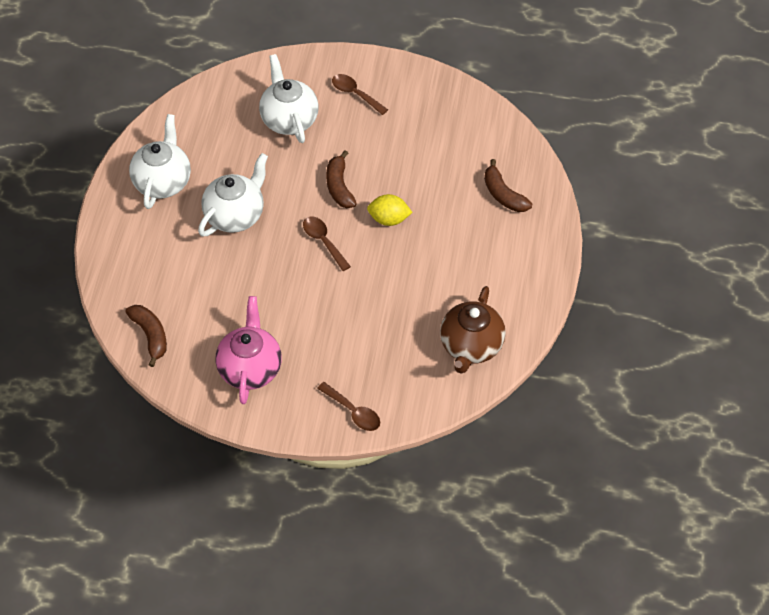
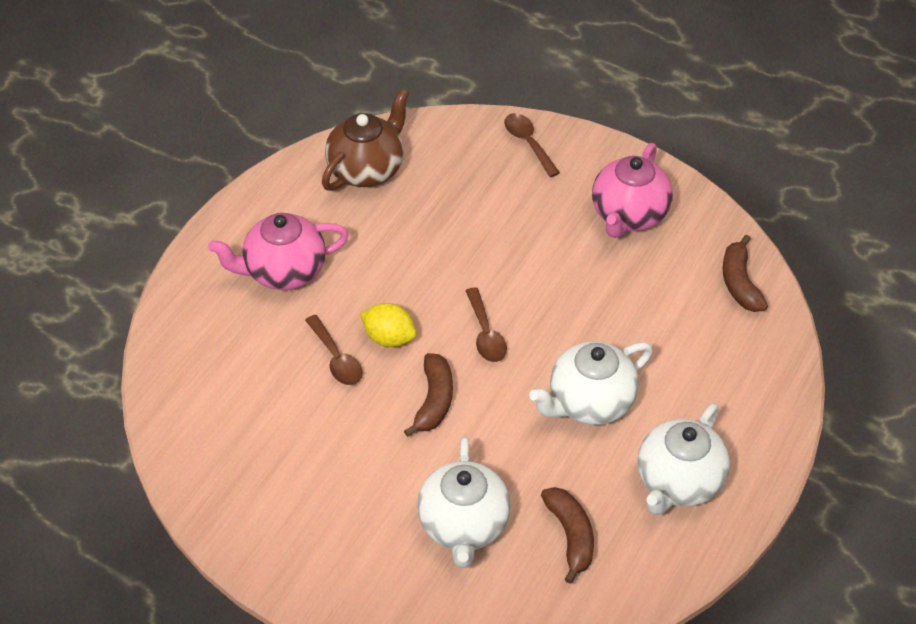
camera: 160 degrees left, 5 degrees down
(355, 94) = (348, 538): brown spoon -> brown spoon (336, 358)
(487, 244) = (283, 271): none -> pink teapot
(503, 195) = (226, 326): brown banana -> brown banana (571, 536)

